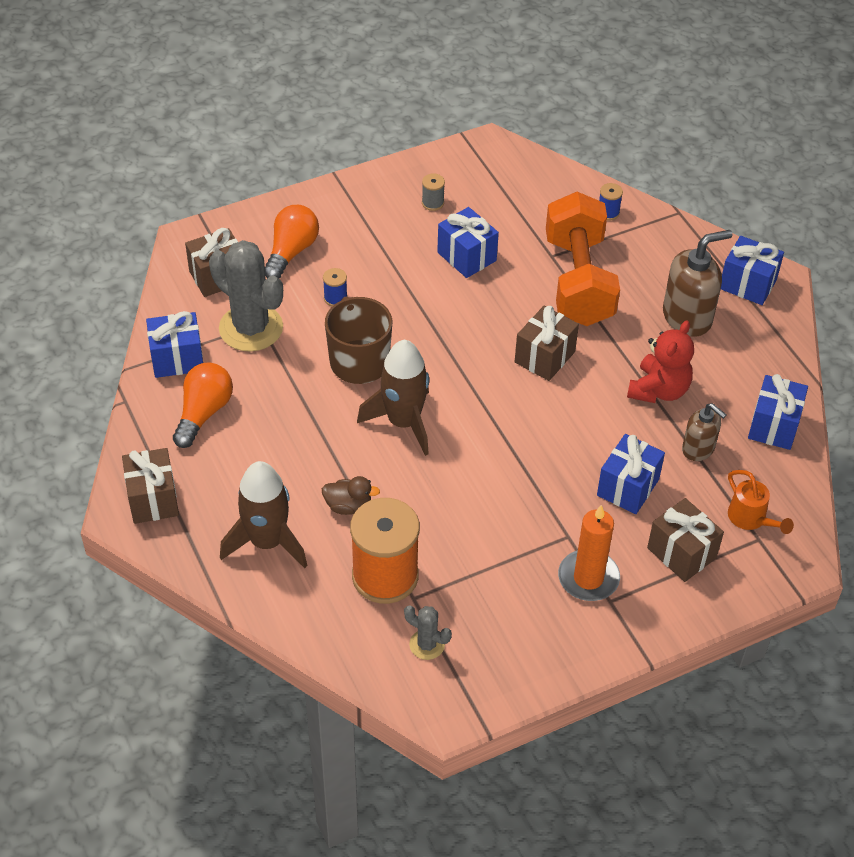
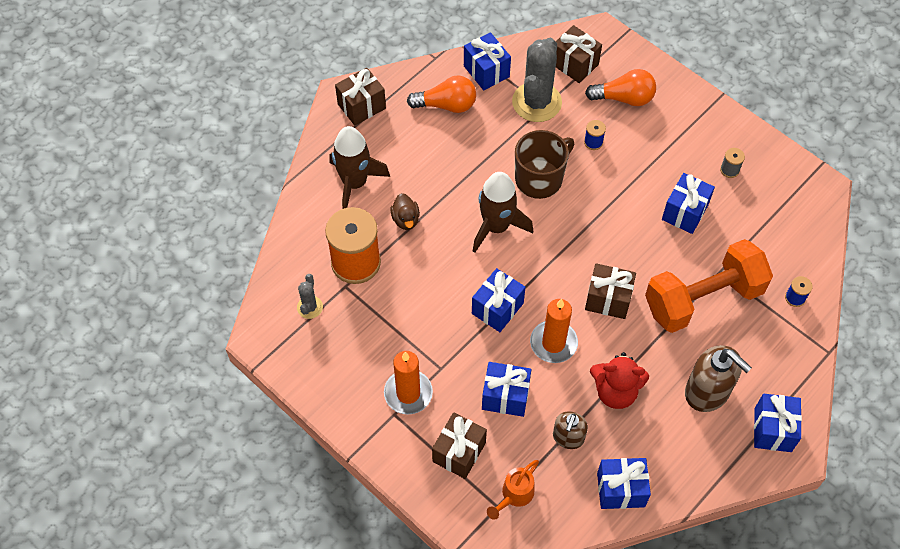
camera: 70 degrees right, 10 degrees up
(512, 457) = (497, 308): none -> blue gift
(578, 422) = (553, 343): none -> orange candle

